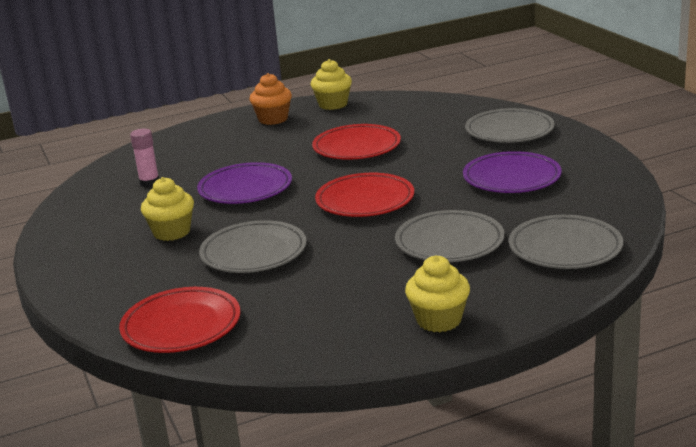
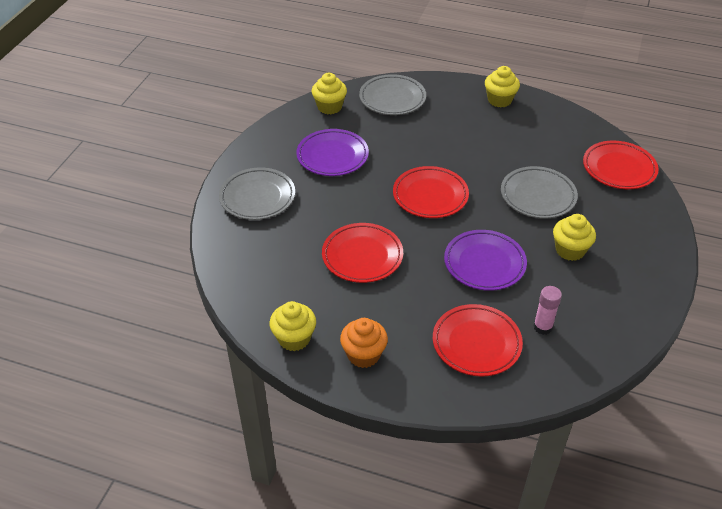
camera: 140 degrees left, 20 degrees up
(196, 155) = (476, 343): none -> red plate
(449, 243) = (434, 135): grey plate -> none
(608, 206) = (329, 107): none -> yellow cupcake

